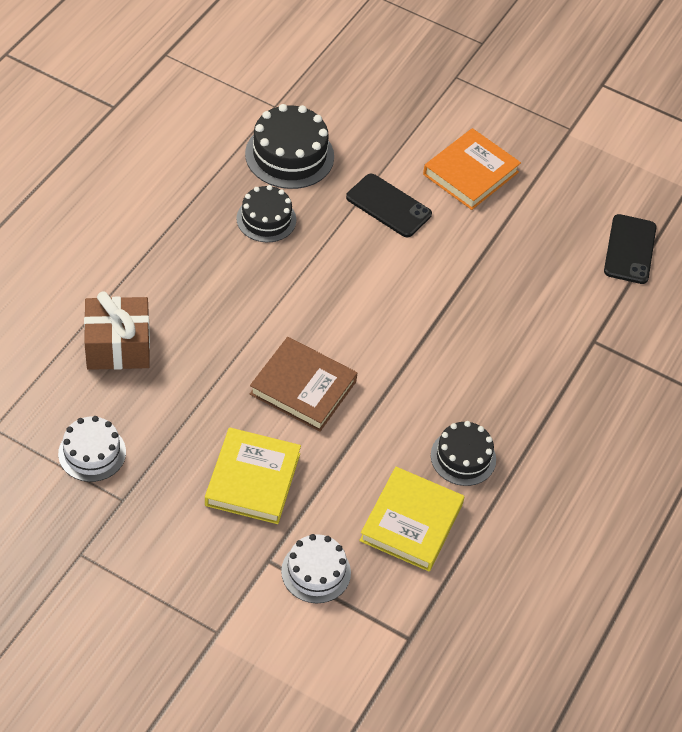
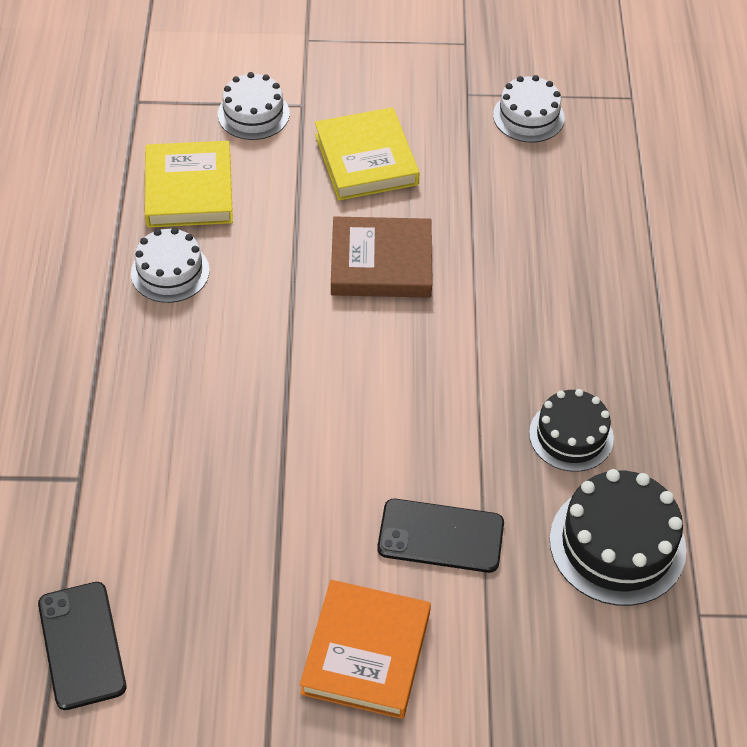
camera: 155 degrees right, 0 degrees up
(118, 346) = (595, 215): brown gift -> none
(463, 457) = (170, 272): black cake -> white cake

